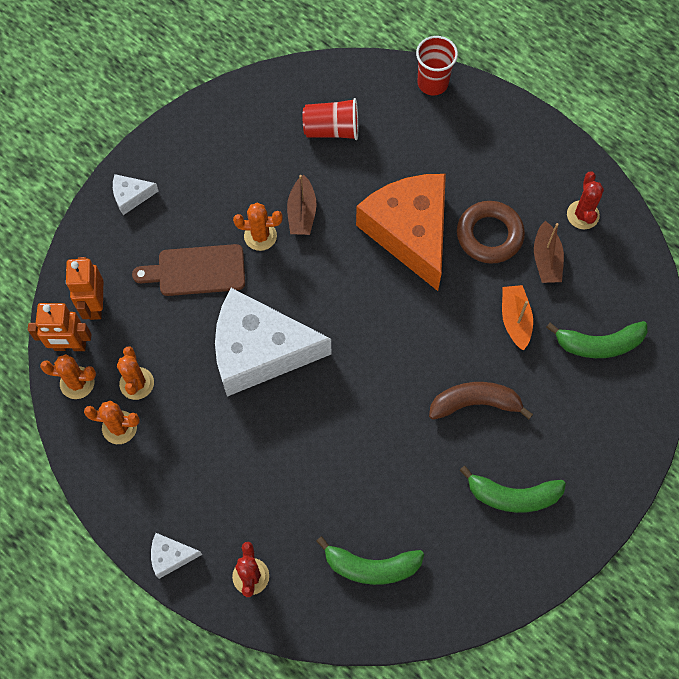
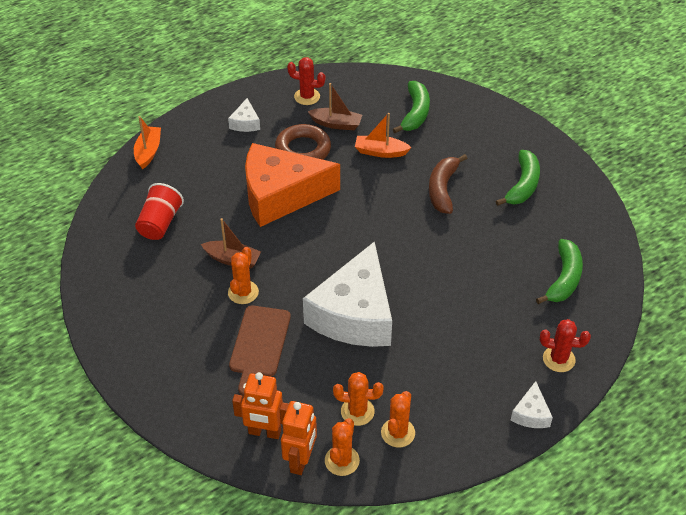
camera: 75 degrees left, 20 degrees down
(131, 196) = (158, 382): white cheese -> white cheese (245, 123)
(432, 83) = (148, 152): red cup -> orange boat

